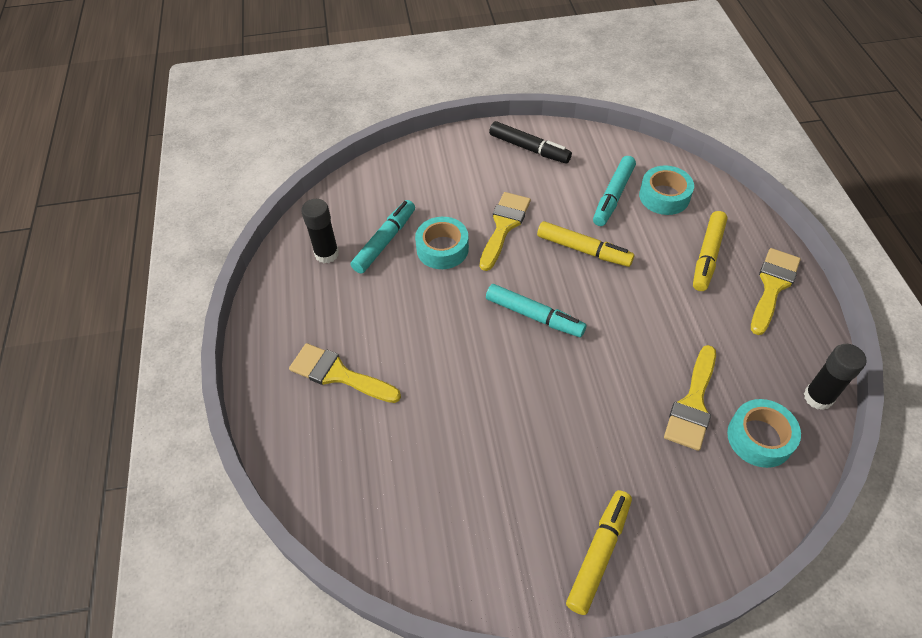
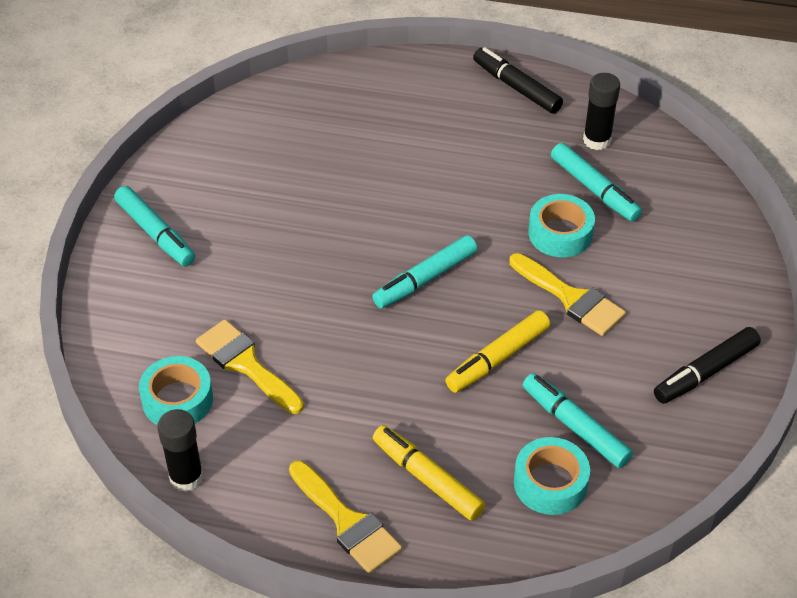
camera: 110 degrees right, 5 degrees down
(276, 325) = (516, 87): none -> black marker
(338, 374) = (434, 117): yellow brush -> none
(599, 554) = (155, 233): yellow marker -> turquoise marker

